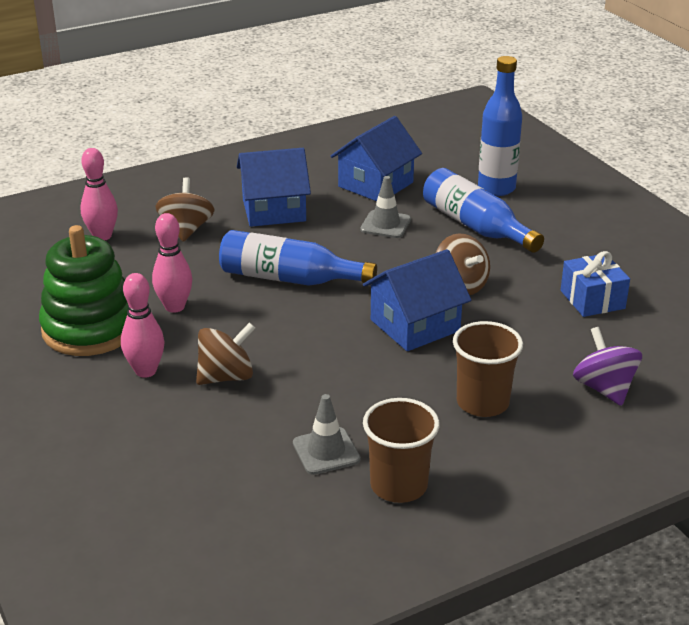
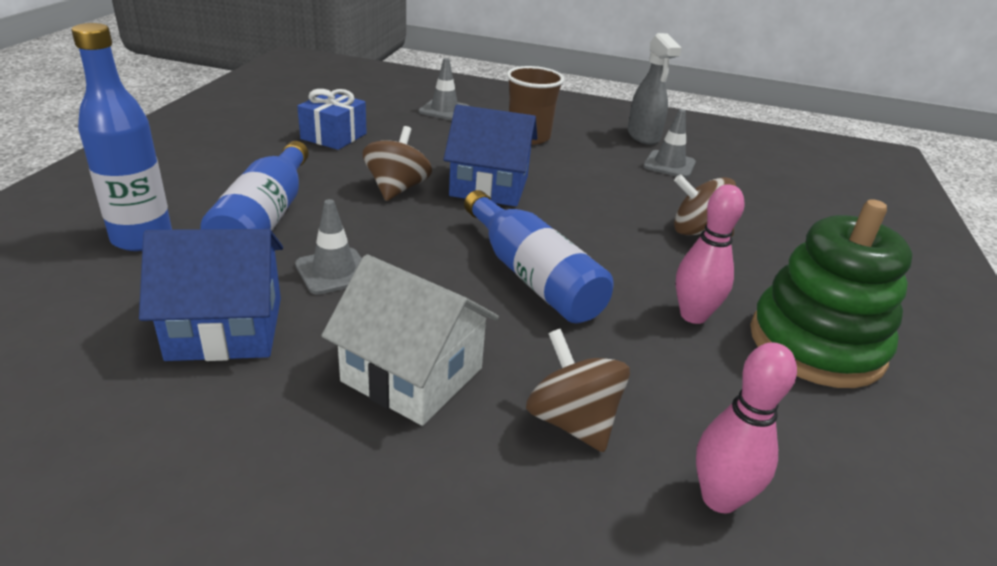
camera: 140 degrees left, 0 degrees up
(146, 371) = (773, 272): pink bowling pin -> none
(186, 229) = (572, 421): brown spinning top -> brown spinning top turned 105 degrees clockwise
(274, 210) = (412, 375): blue house -> white house
(398, 485) = (643, 136): brown cup -> grey spray bottle
(604, 388) = (444, 110): purple spinning top -> grey traffic cone

